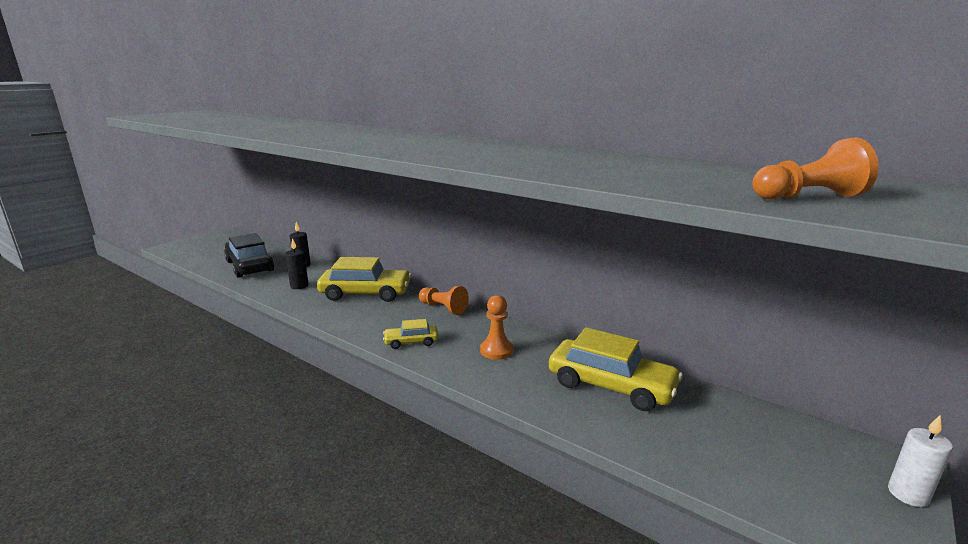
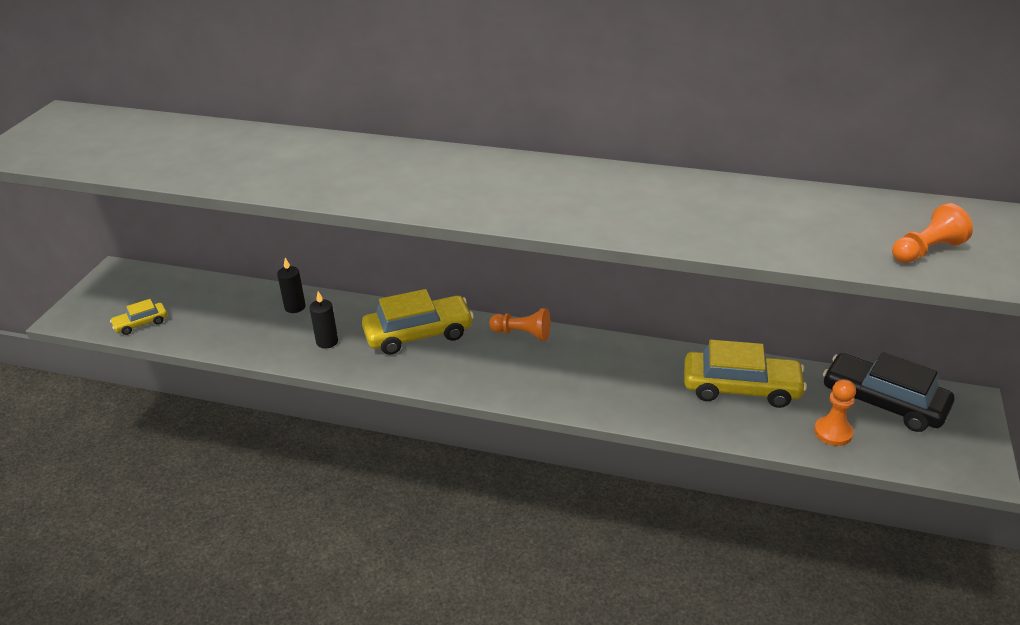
camera: 20 degrees left, 15 degrees up
(250, 266) = (227, 325): black car -> black car (883, 402)
(411, 342) = (526, 388): yellow car -> yellow car (141, 323)
(496, 350) = (617, 376): orange pawn -> orange pawn (833, 432)
(908, 494) = (981, 426): white candle -> none

